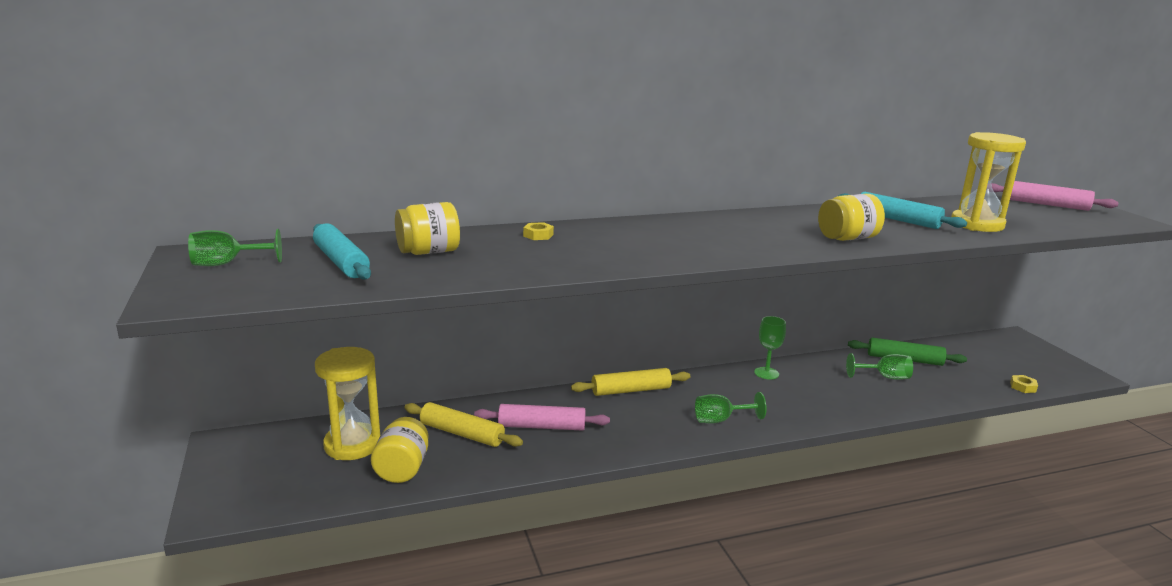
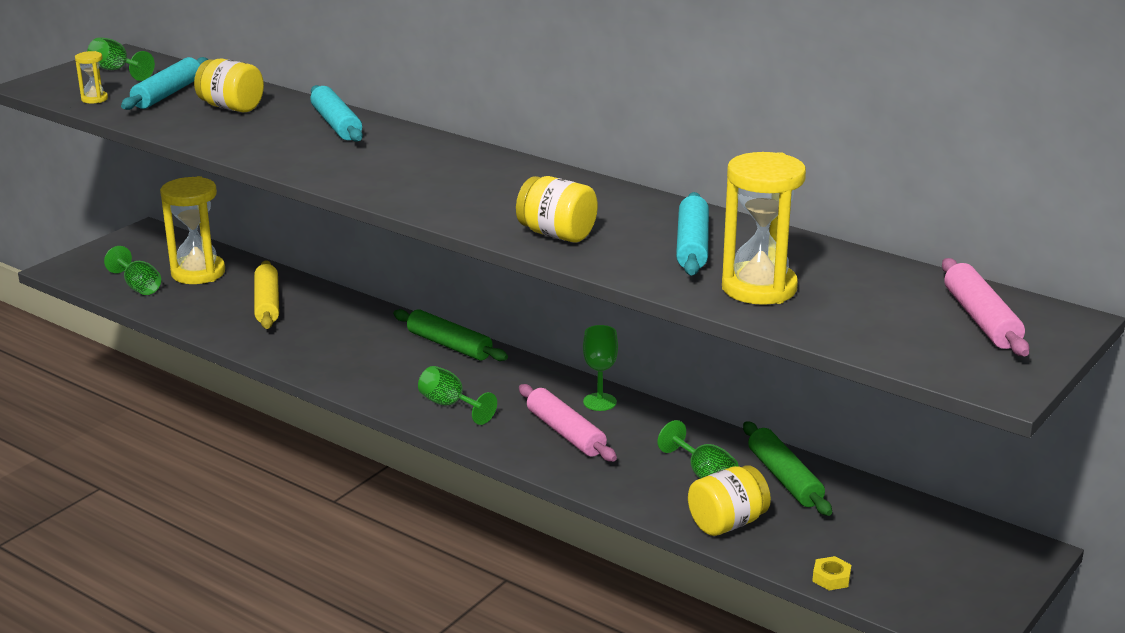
camera: 55 degrees right, 5 degrees up
(285, 288) = (94, 99): none -> yellow hourglass
(327, 483) = (138, 287): none -> green goblet
(402, 469) = (187, 303): yellow jar -> yellow jar (727, 523)
(538, 235) = (336, 124): yellow nut -> turquoise rolling pin
(541, 426) = (322, 330): pink rolling pin -> pink rolling pin (565, 433)
(631, 390) = (449, 345): yellow rolling pin -> green rolling pin

